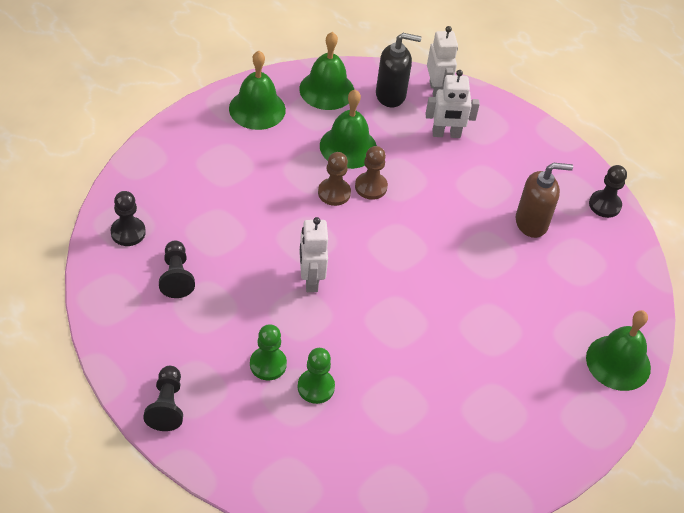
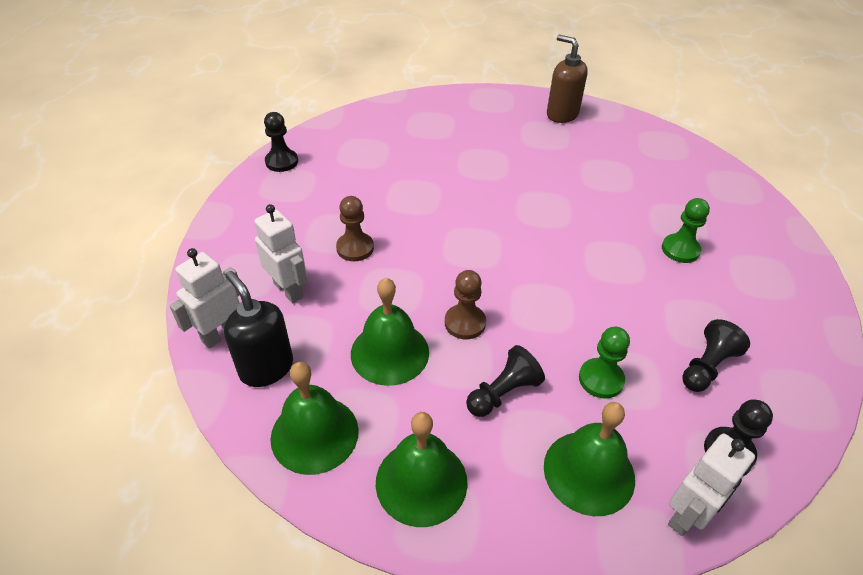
camera: 125 degrees left, 5 degrees down
(167, 405) = (796, 280): black pawn -> black pawn (503, 393)
(310, 279) = (577, 276): white robot -> white robot (687, 515)
(316, 387) = (655, 215): green pawn -> green pawn (601, 379)
(371, 187) = (425, 302): brown pawn -> brown pawn (355, 248)
(532, 223) = (349, 188): brown soap dispenser -> brown soap dispenser (562, 114)
(618, 362) = (434, 105): green bell -> green bell (589, 472)

